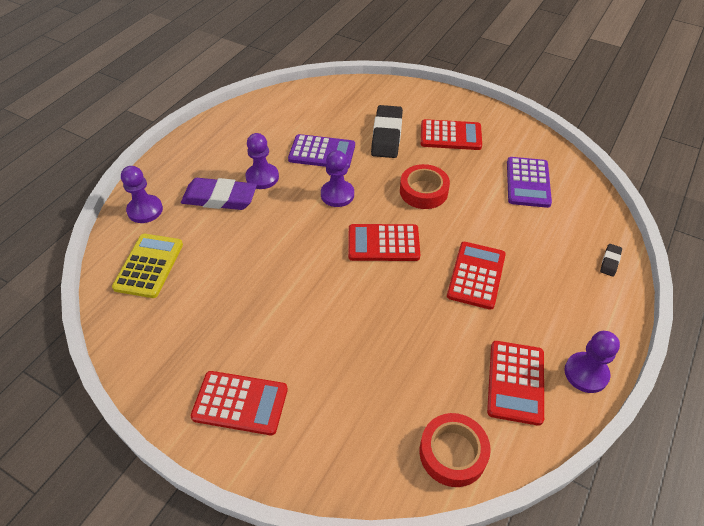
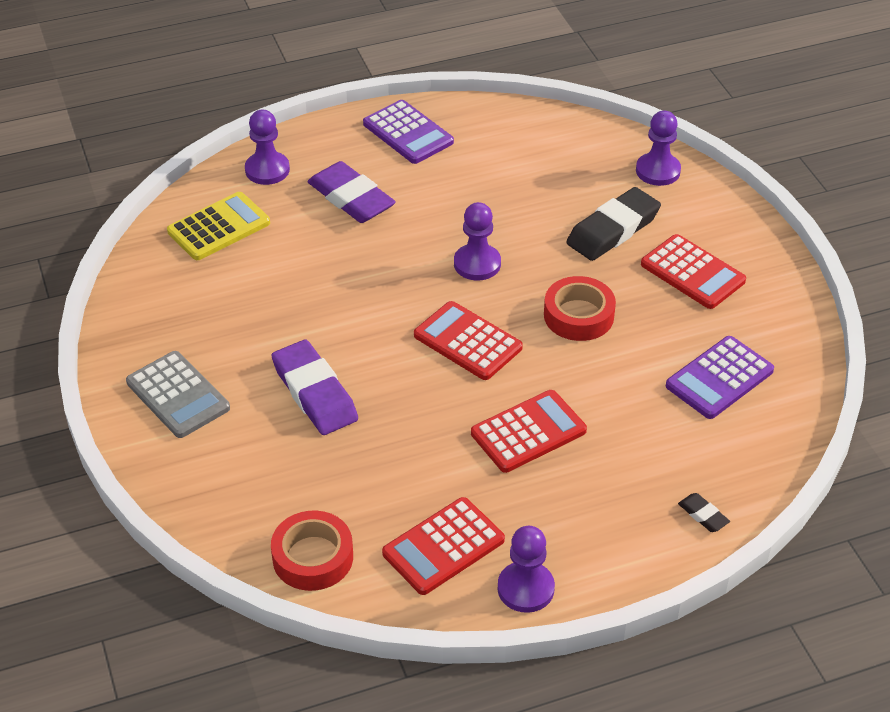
camera: 40 degrees right, 5 degrees down
(240, 403) = (178, 395): red calculator -> grey calculator
(262, 177) = (417, 200): purple pawn -> purple pawn (658, 171)
(322, 152) = (513, 209): purple calculator -> purple calculator (408, 133)
(330, 336) = (314, 393): none -> purple eraser
(610, 261) = (703, 515): black eraser -> black eraser turned 75 degrees clockwise

